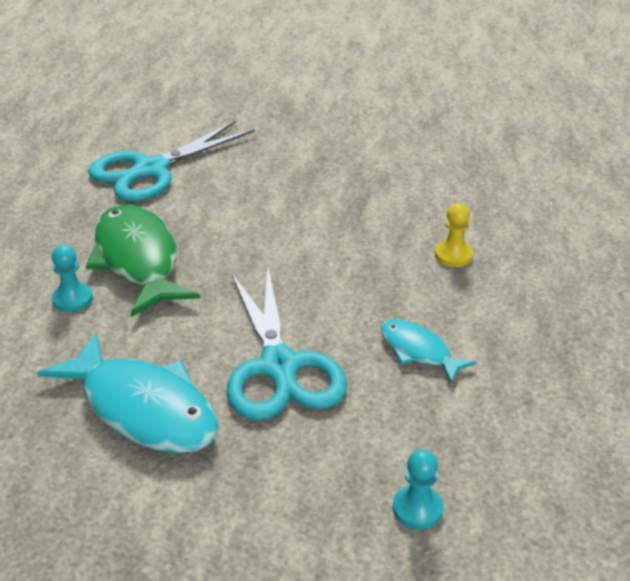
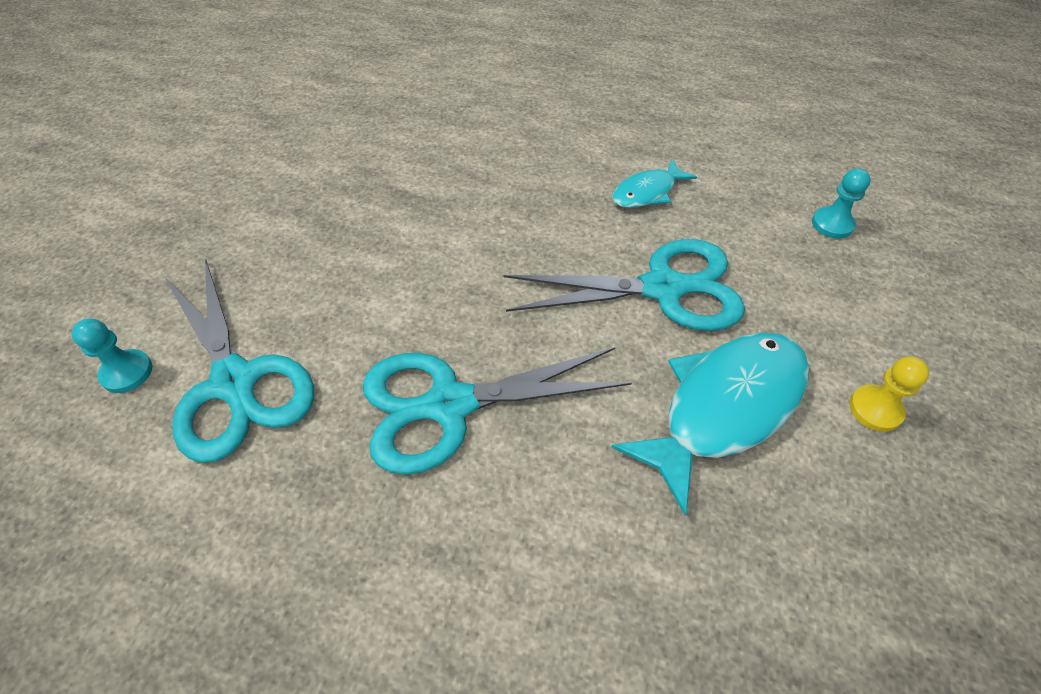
camera: 80 degrees left, 15 degrees up
(72, 299) = (516, 484): turquoise pawn -> turquoise pawn (127, 372)
(138, 260) = (450, 405): green fish -> turquoise scissors
(453, 255) = (514, 148): yellow pawn -> yellow pawn (875, 409)

